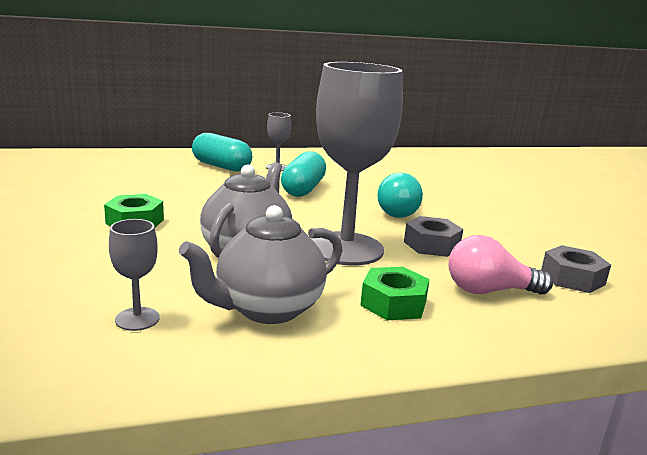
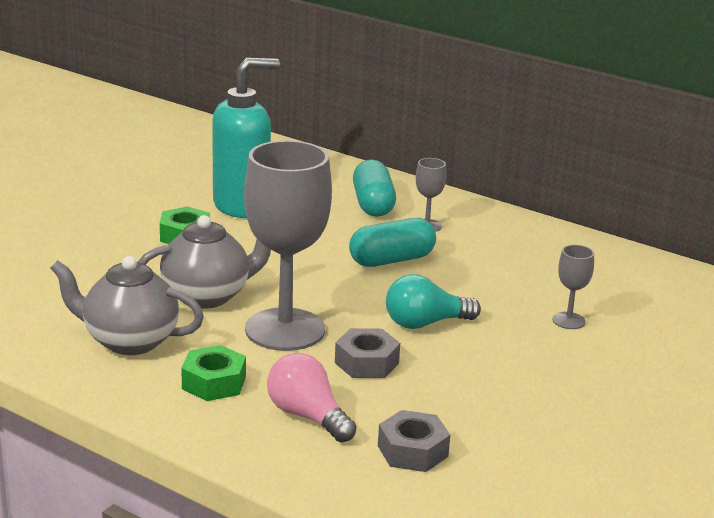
camera: 50 degrees right, 5 degrees up
(137, 191) = (242, 206): none -> turquoise soap dispenser
(137, 319) = (52, 308): grey goblet -> grey goblet (568, 321)

